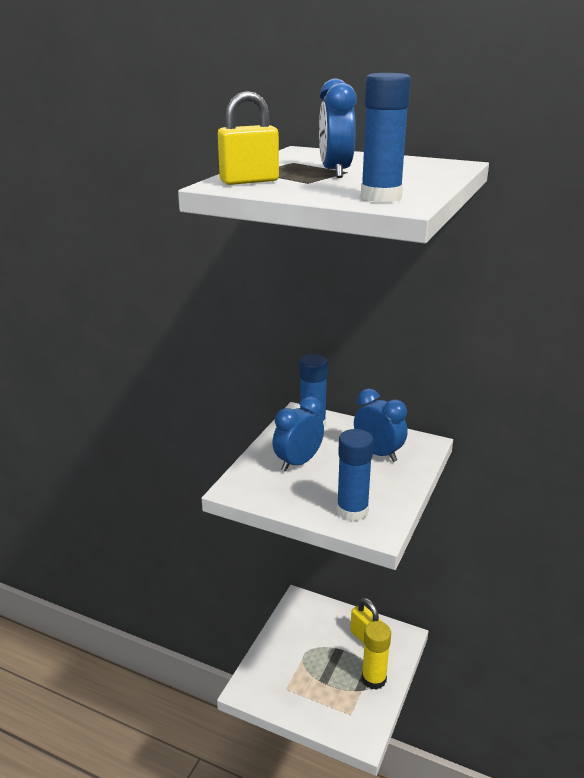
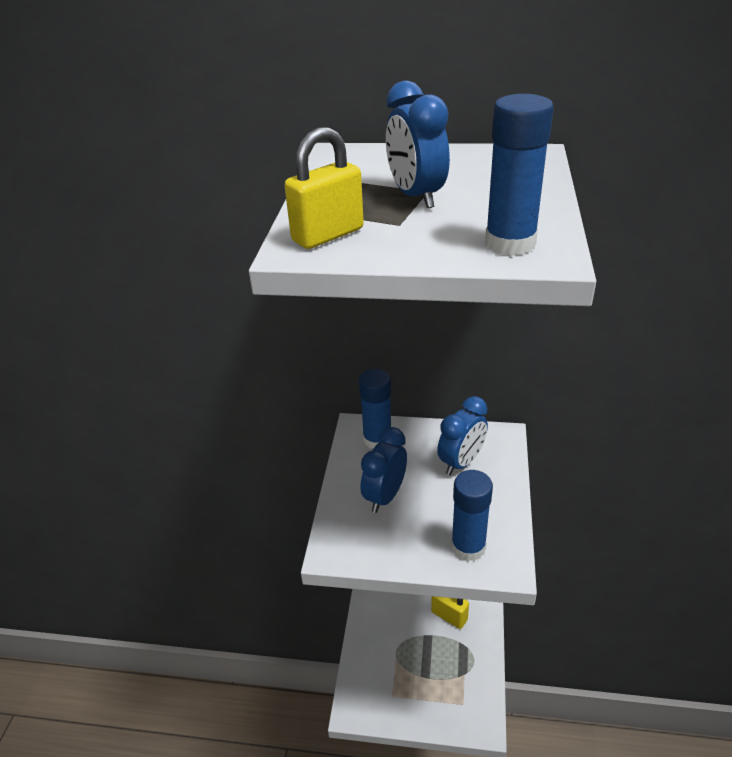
camera: 15 degrees left, 10 degrees up
(374, 679) = (471, 658): yellow glue stick -> none
(378, 453) = (461, 462): blue clock -> blue clock turned 105 degrees clockwise

